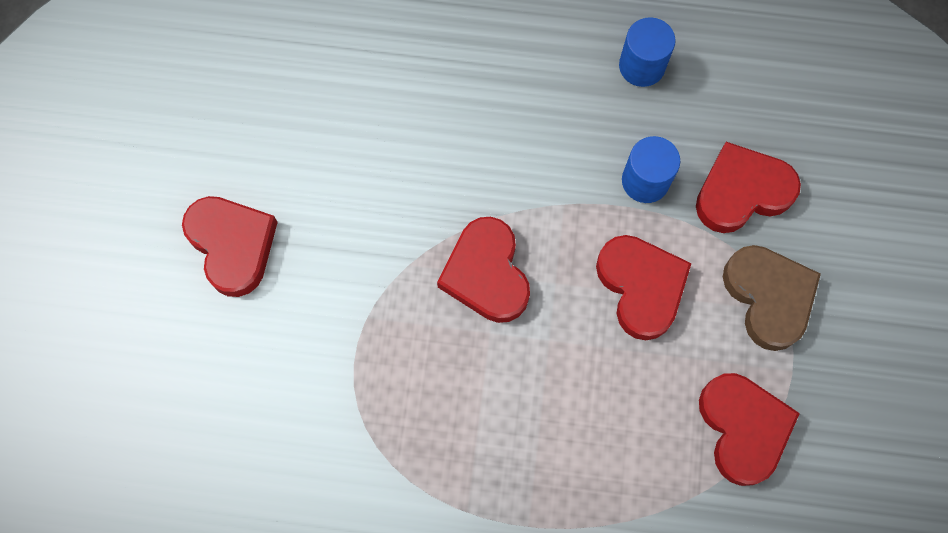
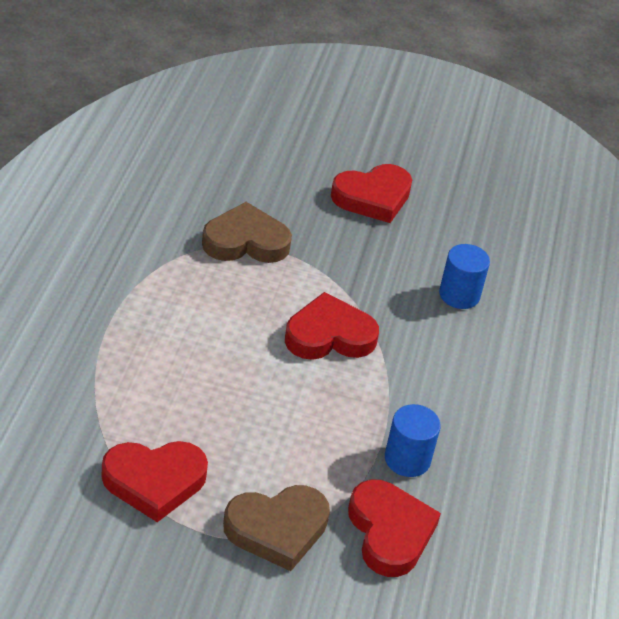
camera: 90 degrees right, 30 degrees down
(347, 388) = (246, 241): none -> brown heart
(641, 287) = (302, 435): red heart -> none
(642, 66) = (529, 480): blue cylinder -> blue cylinder (459, 295)

